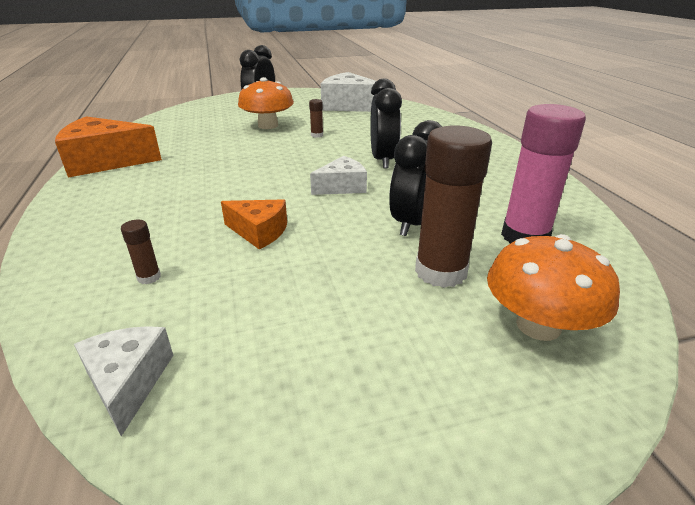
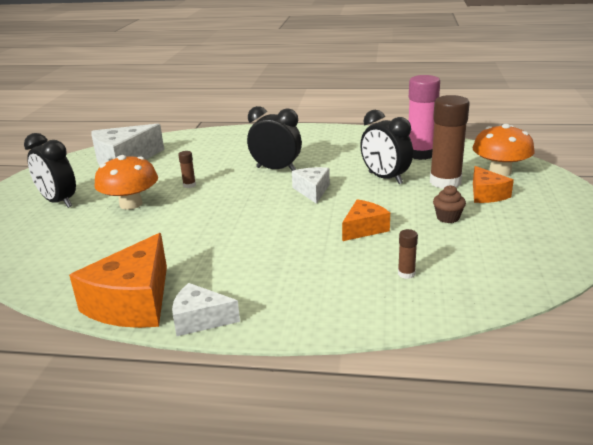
camera: 65 degrees left, 5 degrees down
(128, 382) = (517, 280): white cheese -> white cheese (200, 320)
(316, 289) = (448, 218): none -> brown cupcake
(425, 319) = (486, 194): none -> orange cheese

